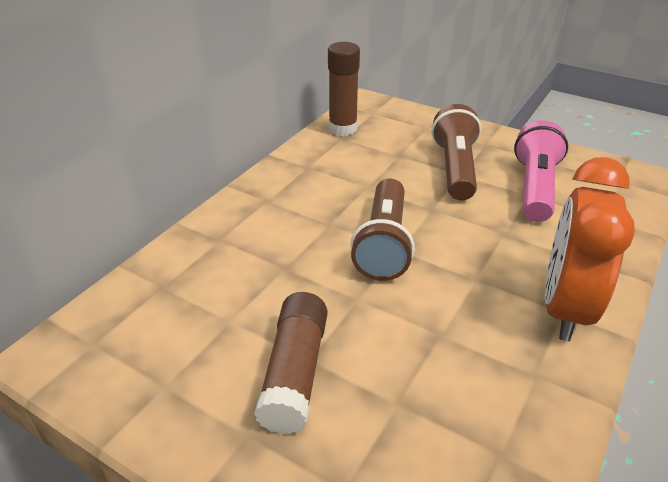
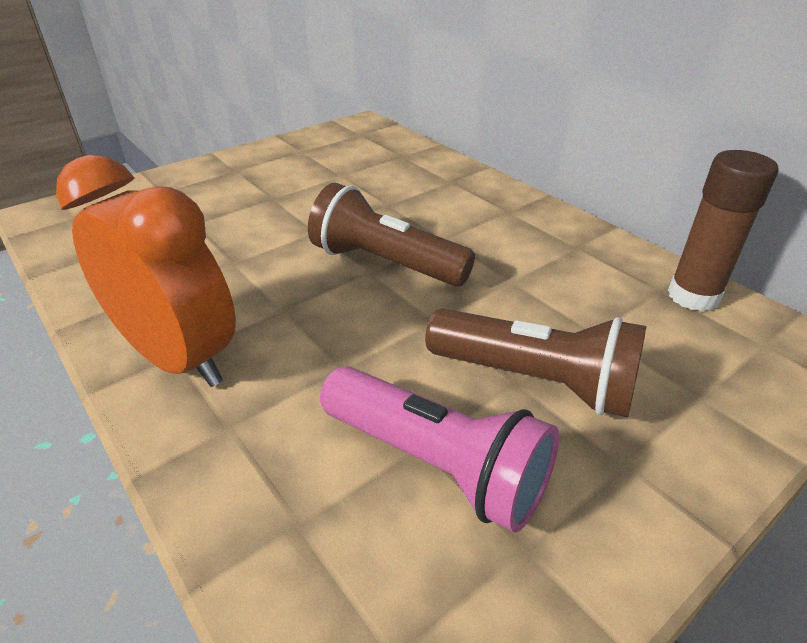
camera: 110 degrees right, 0 degrees up
(295, 372) = (266, 191): brown glue stick -> none

